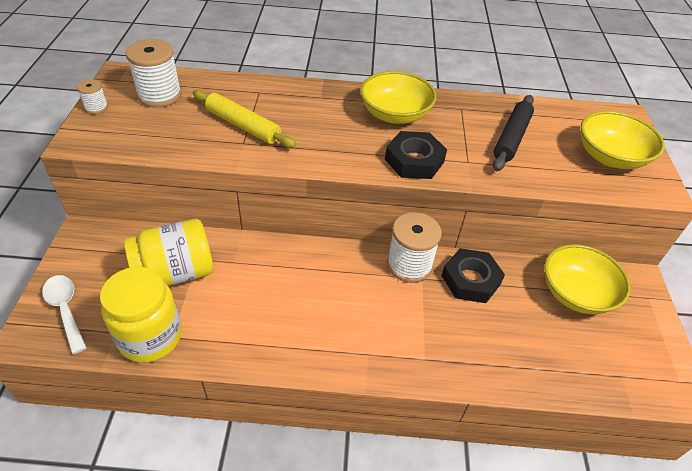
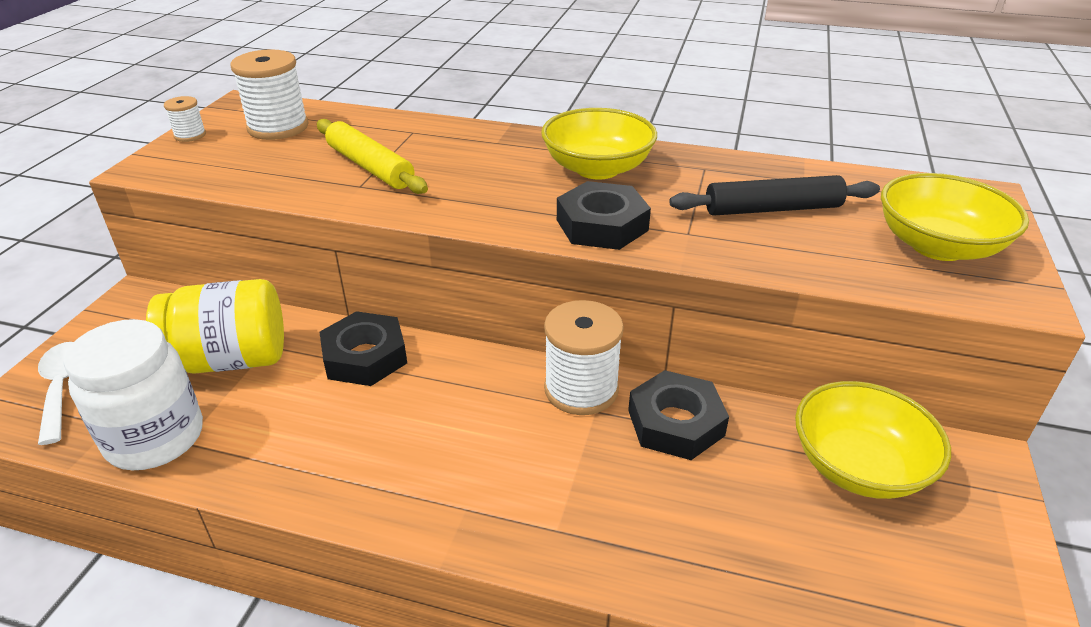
camera: 15 degrees right, 10 degrees down
(151, 337) = (155, 438): yellow jar -> white jar
(265, 259) = (365, 356): none -> black nut
(511, 138) = (772, 209): black rolling pin -> black rolling pin turned 45 degrees clockwise

